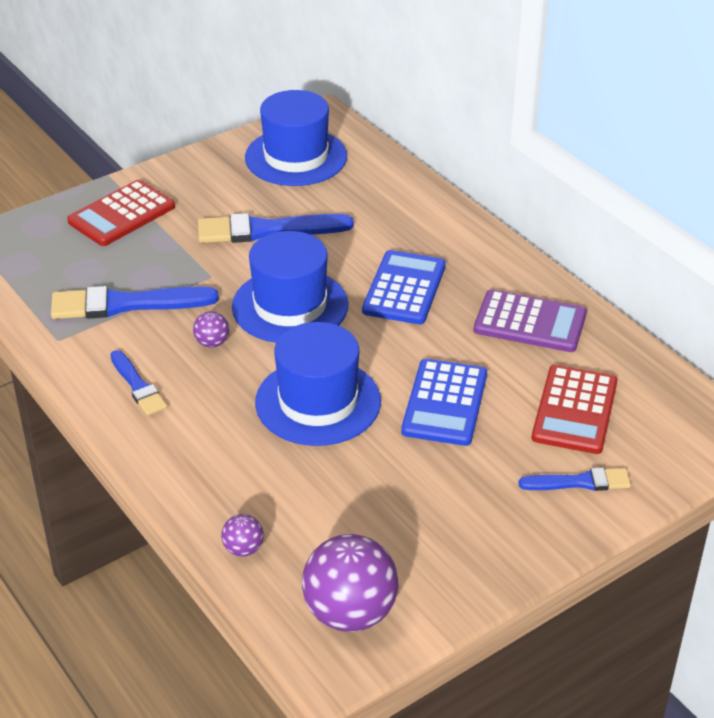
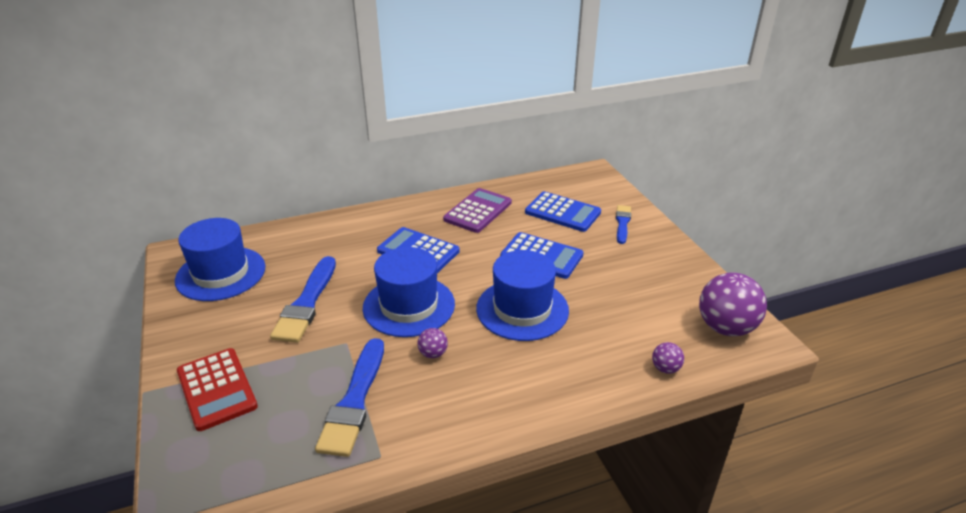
camera: 75 degrees left, 5 degrees down
(138, 386) = (469, 406): blue brush -> none
(574, 410) = (562, 212): red calculator -> blue calculator

